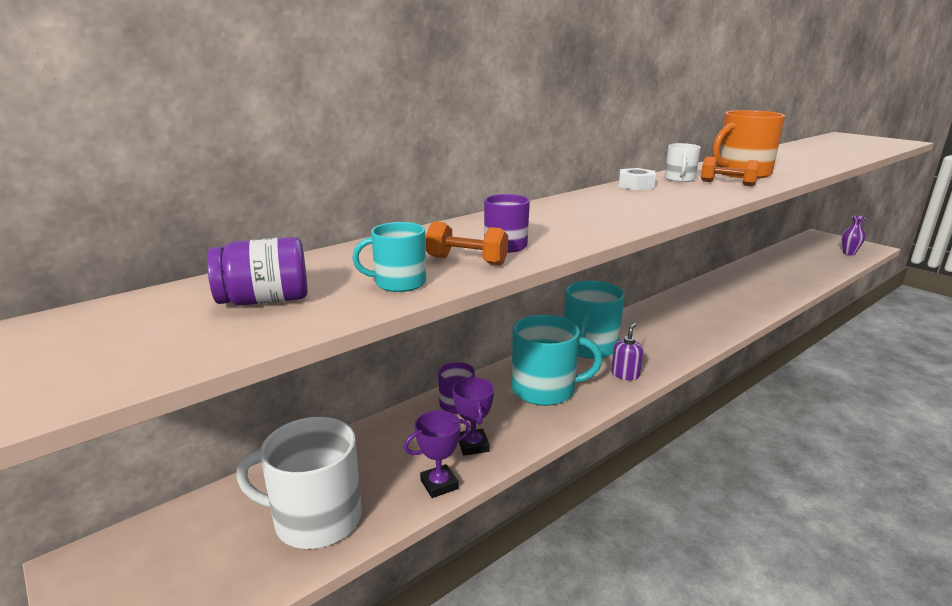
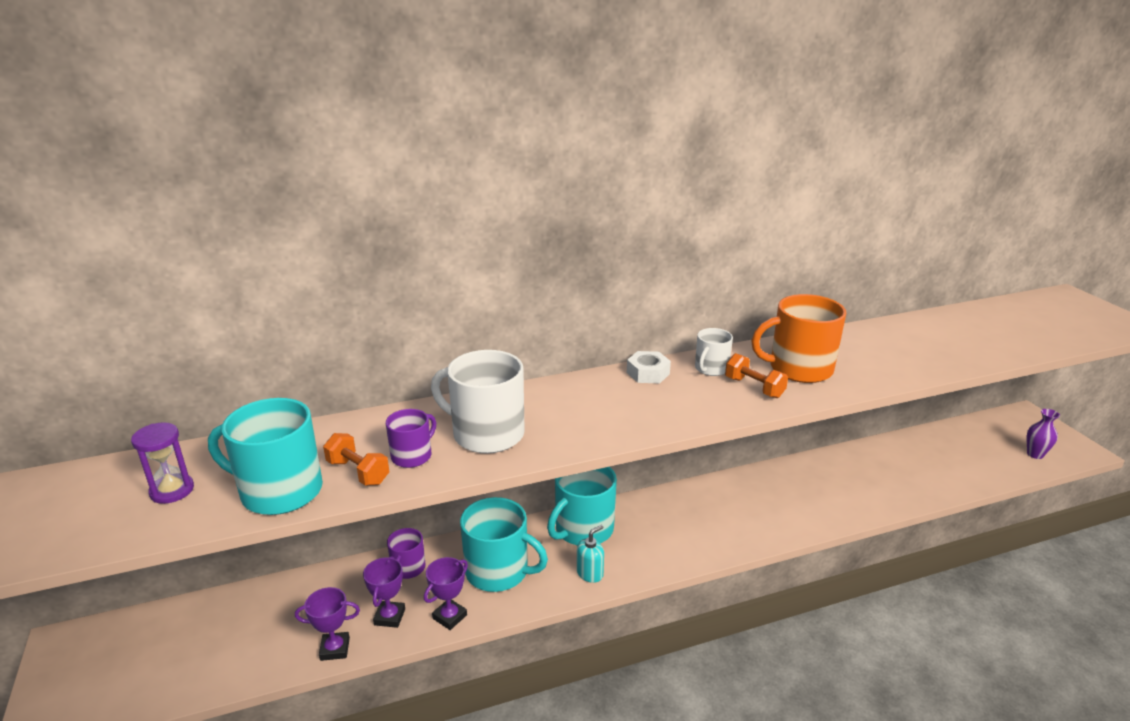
camera: 20 degrees right, 5 degrees up
(265, 300) = (172, 490): purple jar -> purple hourglass
(315, 518) = (226, 652): white mug -> white mug (486, 434)
(398, 283) = (279, 491): turquoise mug -> turquoise mug, size x1.83
(532, 432) = (449, 617): none -> purple trophy
(625, 374) = (590, 573): purple soap dispenser -> turquoise soap dispenser

